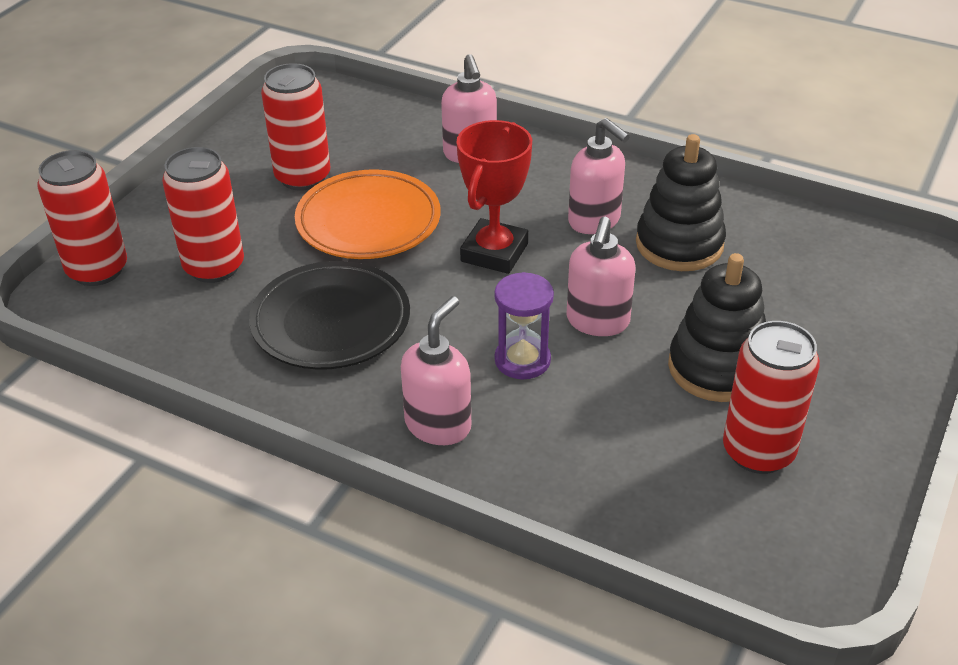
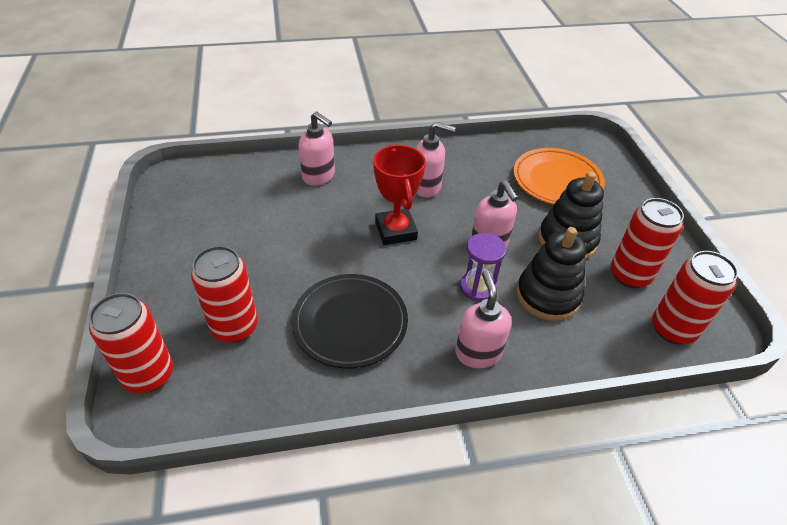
camera: 40 degrees left, 5 degrees up
(303, 177) = (231, 236): red can -> red can (673, 329)
(368, 222) = (304, 246): orange plate -> orange plate (556, 181)
(679, 244) = (480, 181): black stacking toy -> black stacking toy (548, 296)

